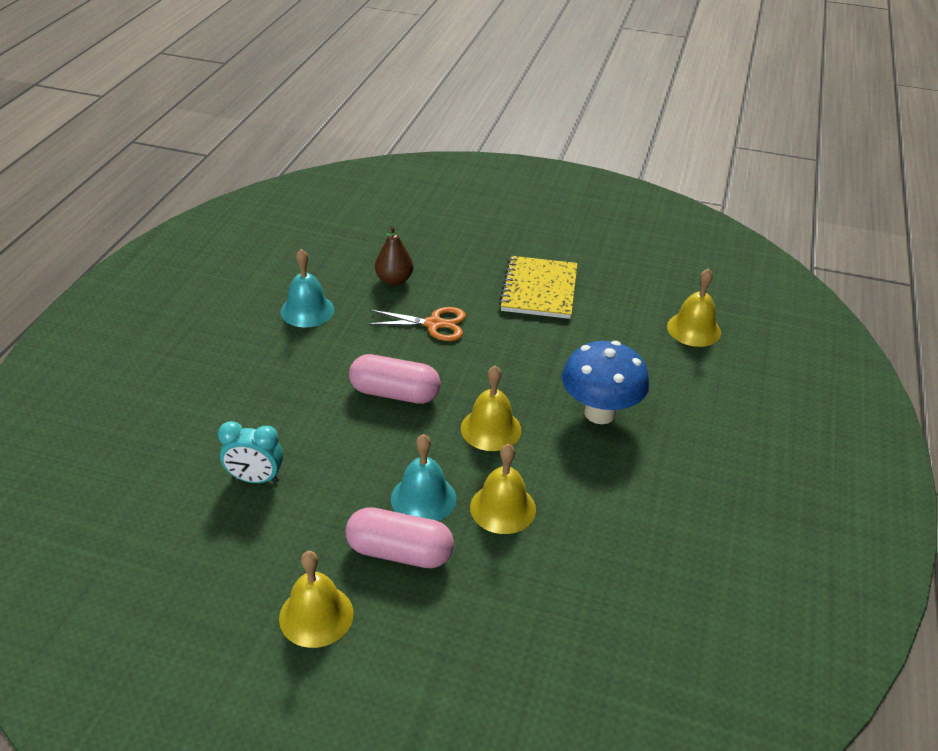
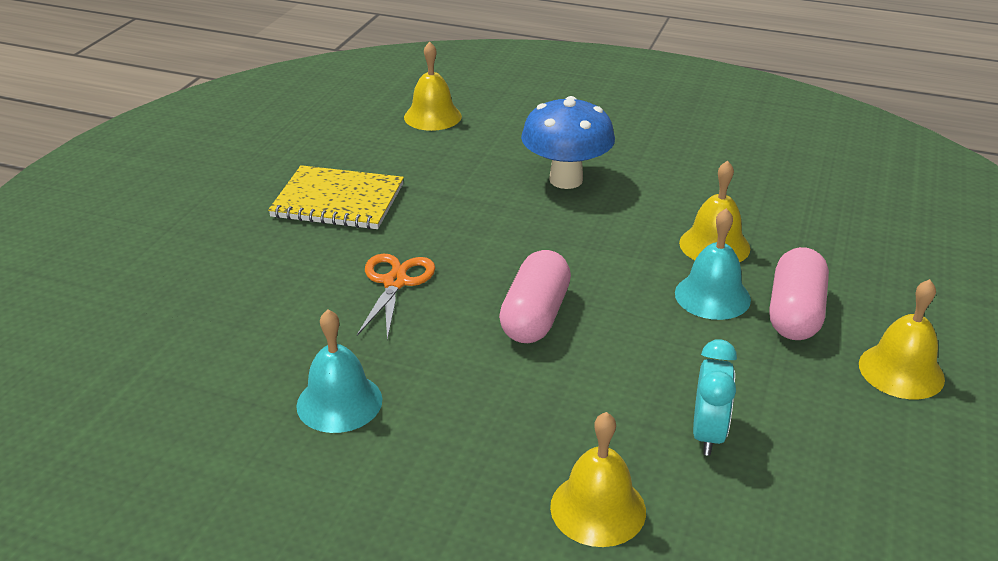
camera: 85 degrees left, 5 degrees down
(394, 280) = (283, 316): brown pear -> none
(491, 429) = (595, 247): yellow bell -> yellow bell (598, 508)

